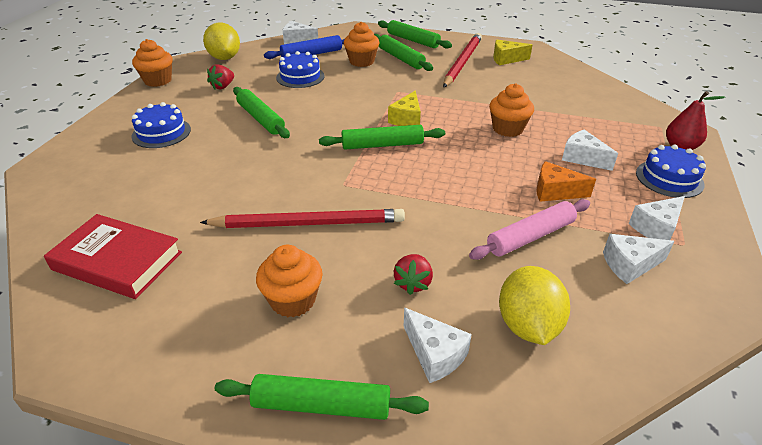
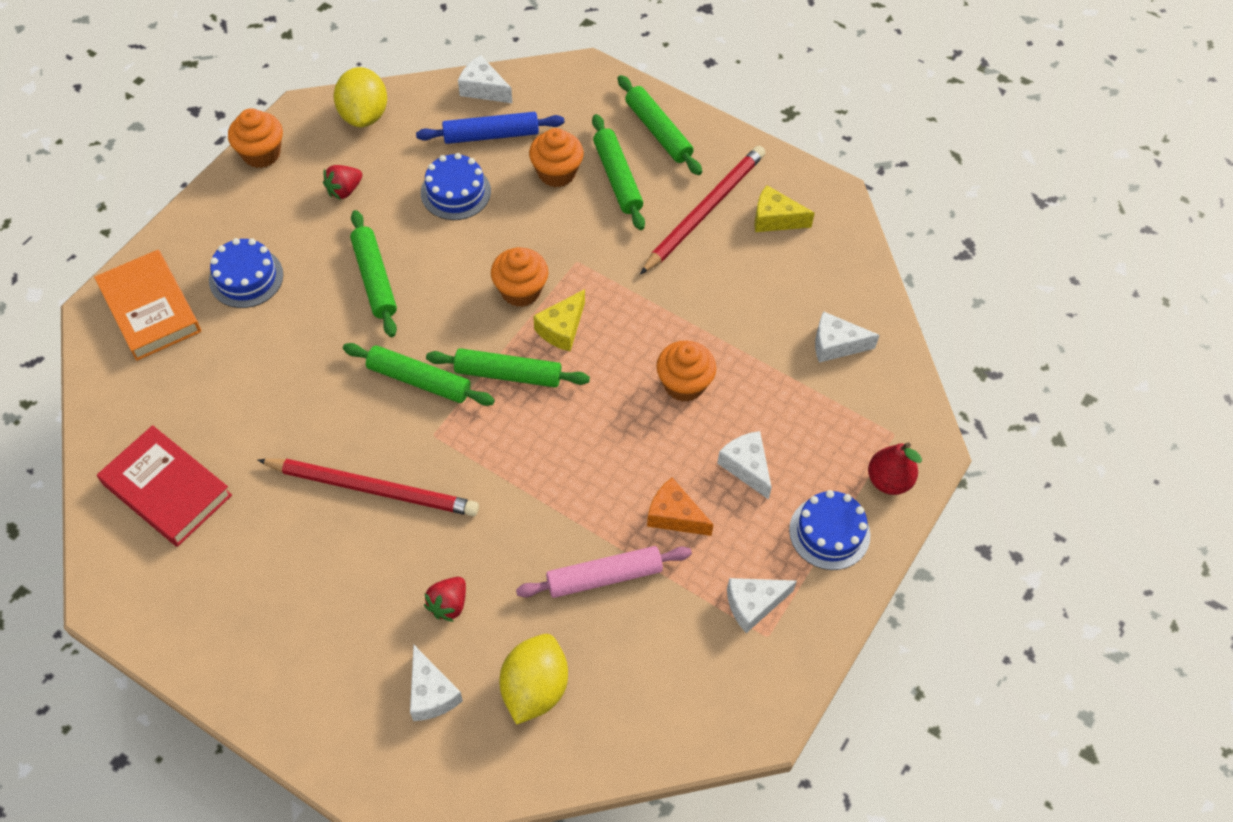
camera: 15 degrees right, 20 degrees up
(84, 160) = (150, 309): none -> orange book
(293, 300) = (324, 592): orange cupcake -> orange cupcake (520, 291)
(321, 405) = (312, 714): green rolling pin -> green rolling pin (419, 380)
(630, 265) = (686, 646): white cheese -> white cheese (836, 345)

